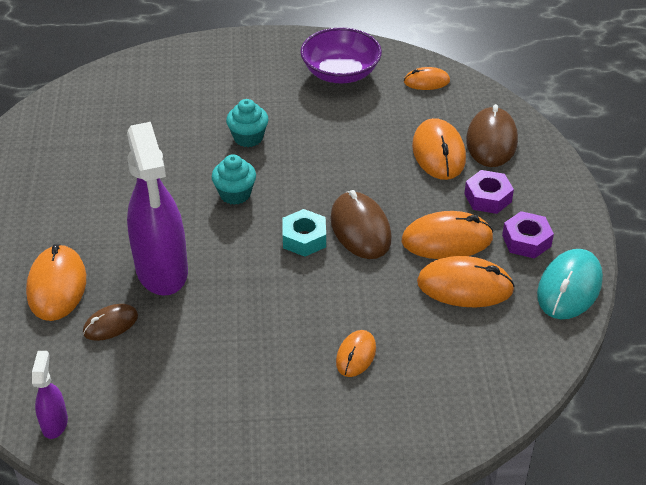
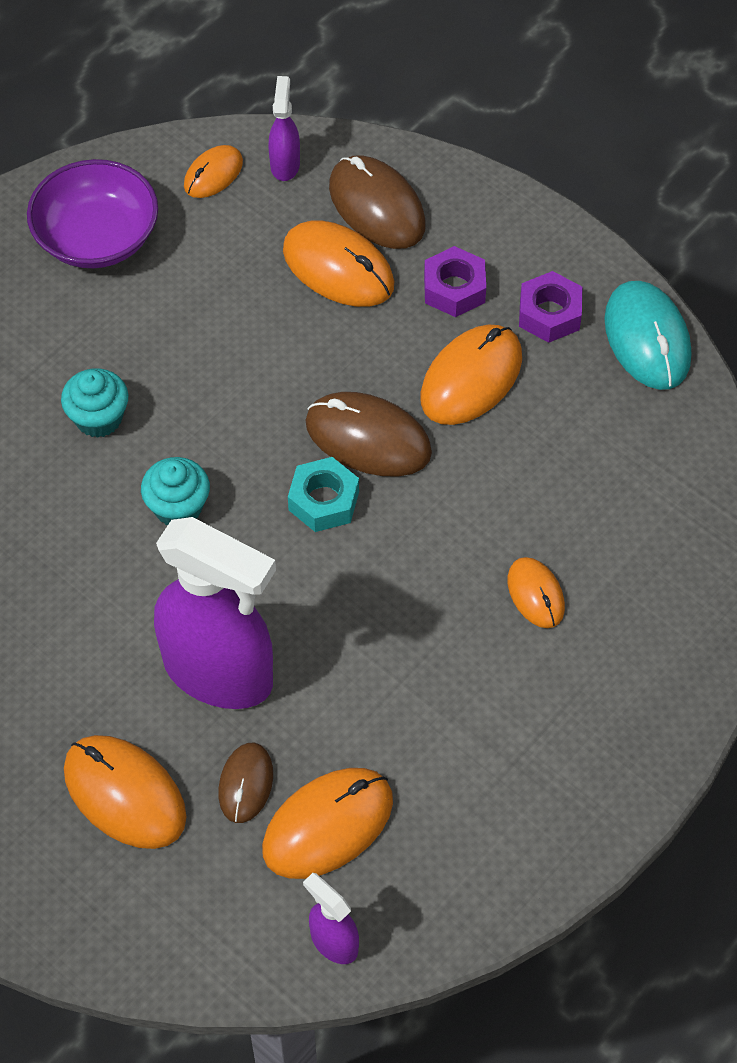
camera: 45 degrees left, 15 degrees up
(465, 286) = (550, 421): orange mouse -> orange mouse (328, 825)
(467, 98) = (285, 164): none -> purple spray bottle

